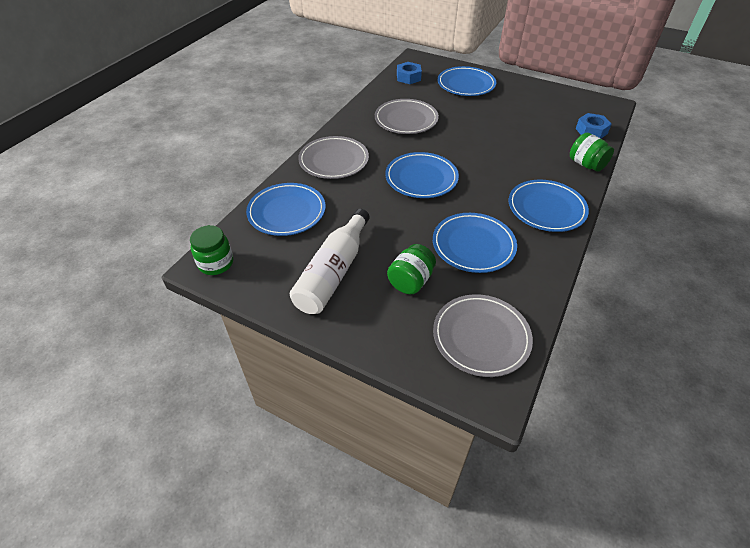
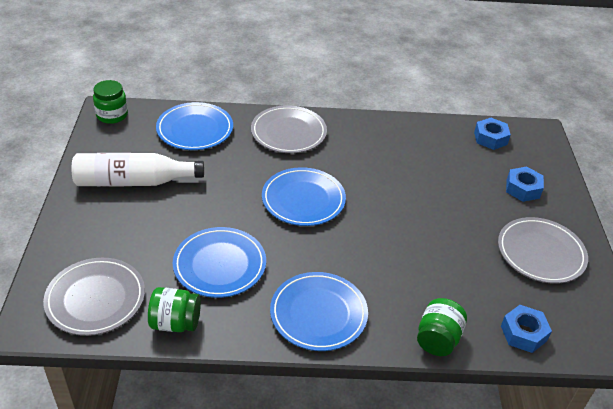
camera: 60 degrees right, 5 degrees down
(406, 120) = (401, 160): grey plate -> grey plate (540, 253)
(410, 281) = (146, 233): green jar -> green jar (175, 323)
(466, 84) = (522, 189): blue plate -> blue nut

